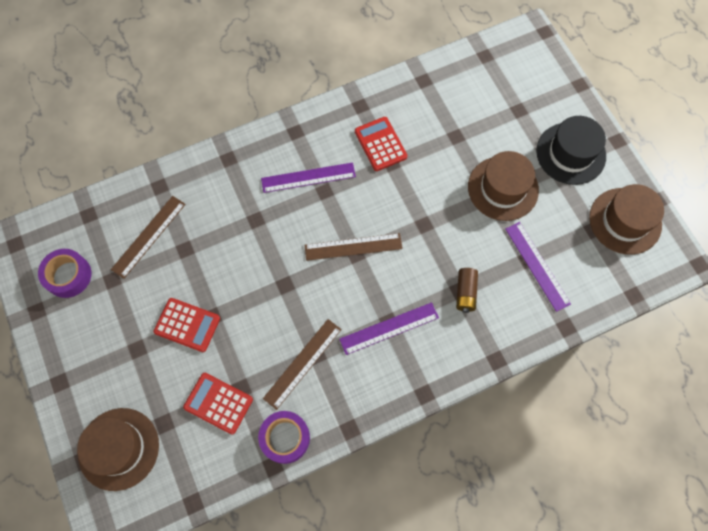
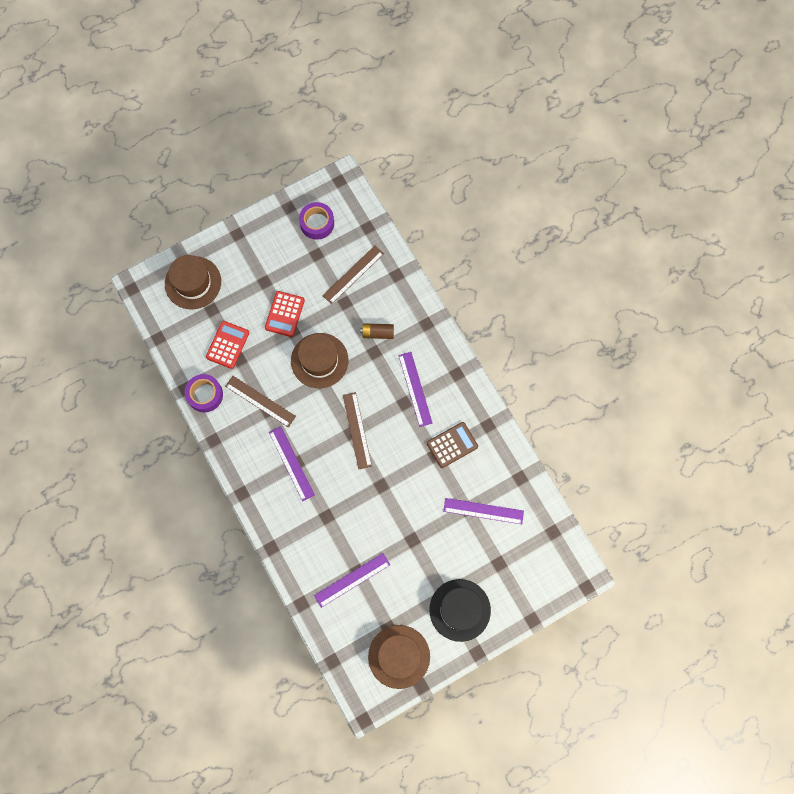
camera: 85 degrees right, 5 degrees up
(149, 236) = (353, 274): brown ruler -> brown ruler turned 75 degrees counterclockwise
(380, 144) = (452, 445): red calculator -> brown calculator
(459, 119) = (483, 511): none -> purple ruler
(465, 293) = (324, 521): brown battery -> brown battery (377, 333)
(503, 188) = (420, 550): brown hat -> brown hat (319, 360)

